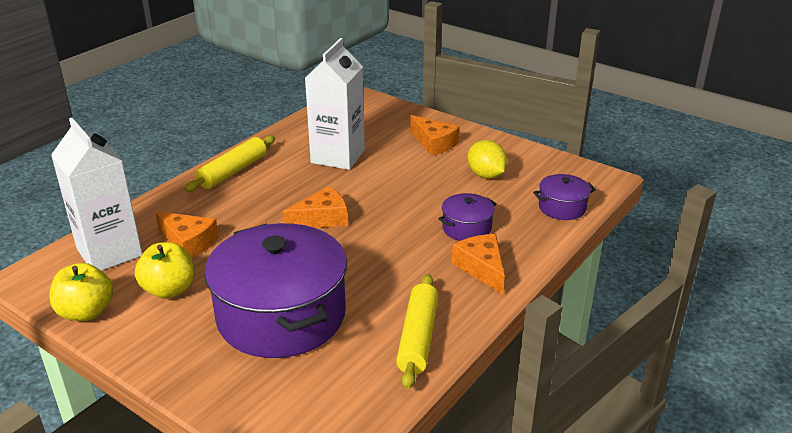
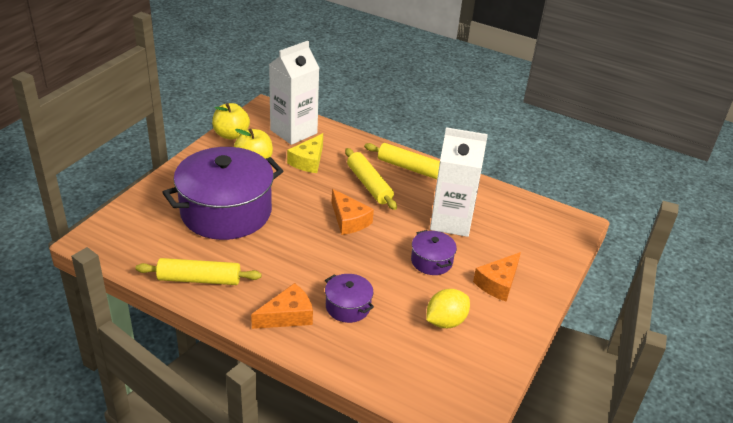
camera: 80 degrees right, 5 degrees up
(188, 242) = (308, 161): orange cheese -> yellow cheese
(257, 200) = (369, 185): none -> yellow rolling pin
(562, 207) = (396, 379): purple pot -> purple pot (431, 261)

